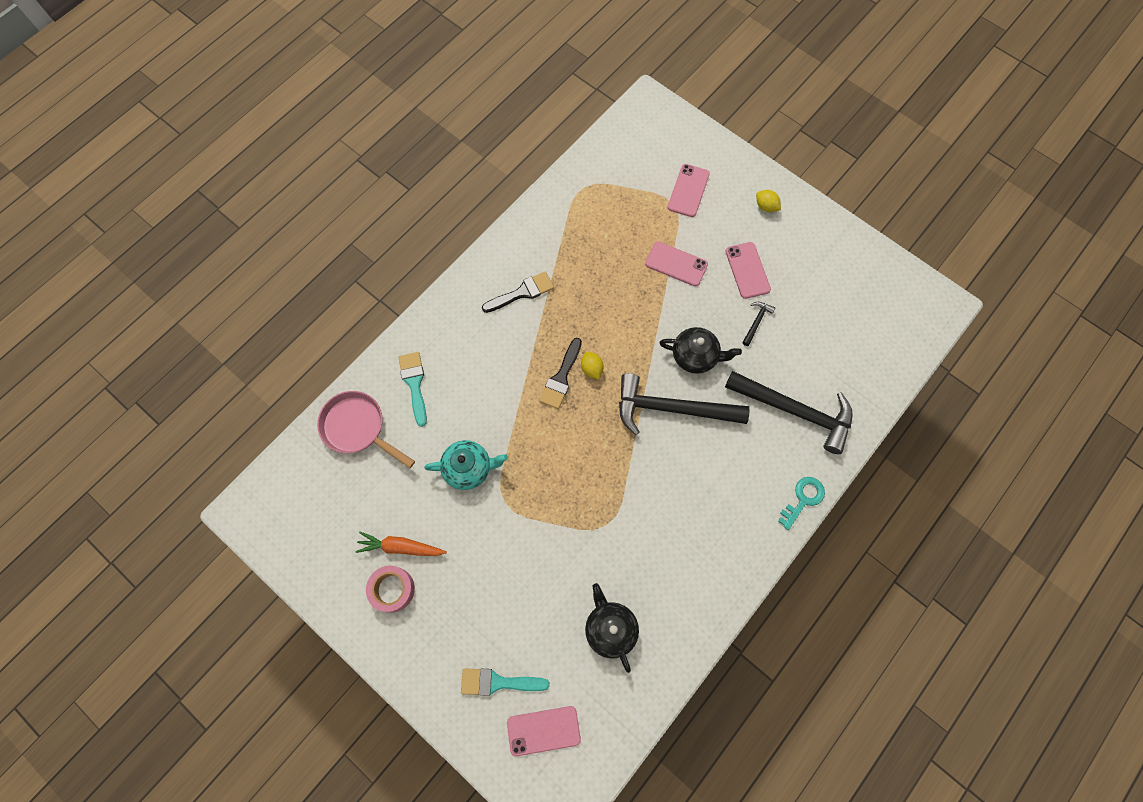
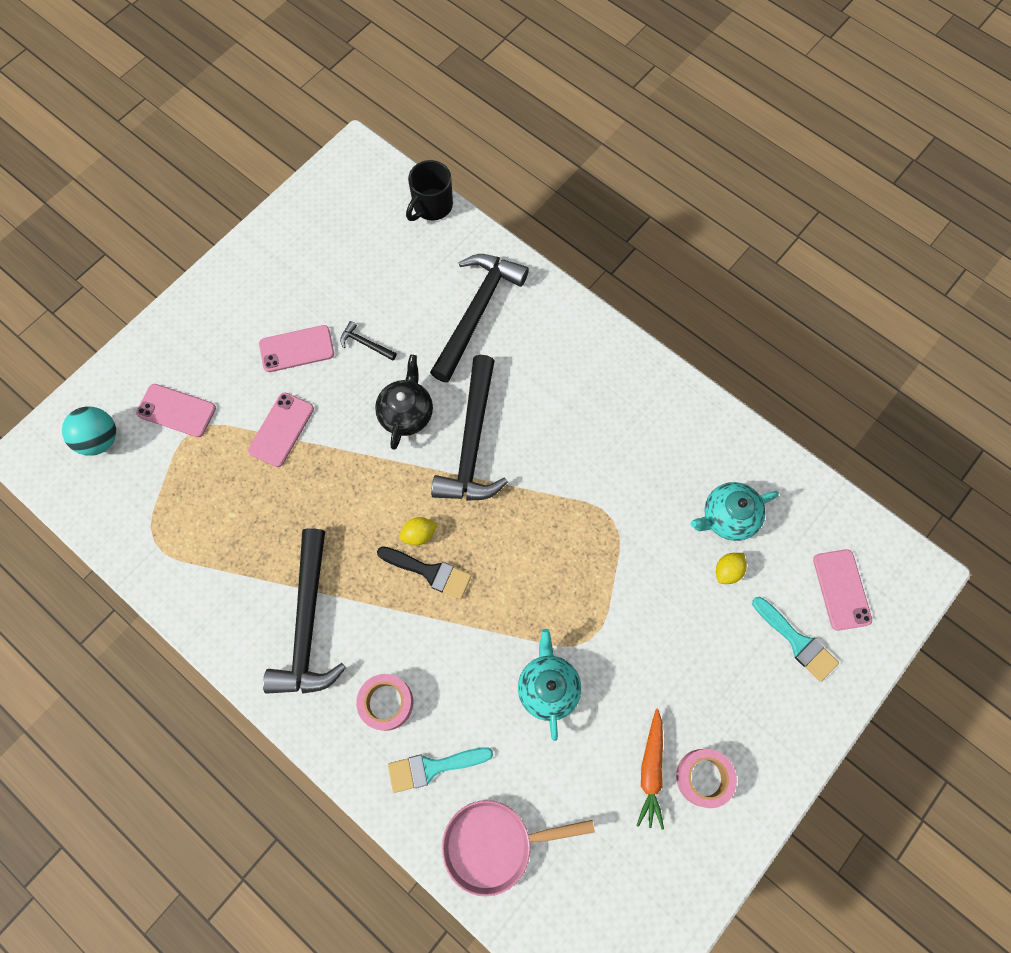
camera: 90 degrees left, 0 degrees up
(358, 428) = (495, 844): pink pan -> pink pan turned 45 degrees clockwise
(462, 350) = (386, 703): none -> pink tape
(498, 682) = (797, 641): turquoise brush -> turquoise brush turned 45 degrees counterclockwise
(522, 292) = (307, 624): black brush -> black hammer
(610, 628) = (728, 517): black teapot -> turquoise teapot
(662, 144) = (100, 439): none -> turquoise ball
(766, 206) = (210, 322): yellow lemon -> yellow lemon (727, 571)
(803, 499) = (577, 312): turquoise key -> none
(899, 371) = (431, 206): none -> black mug

